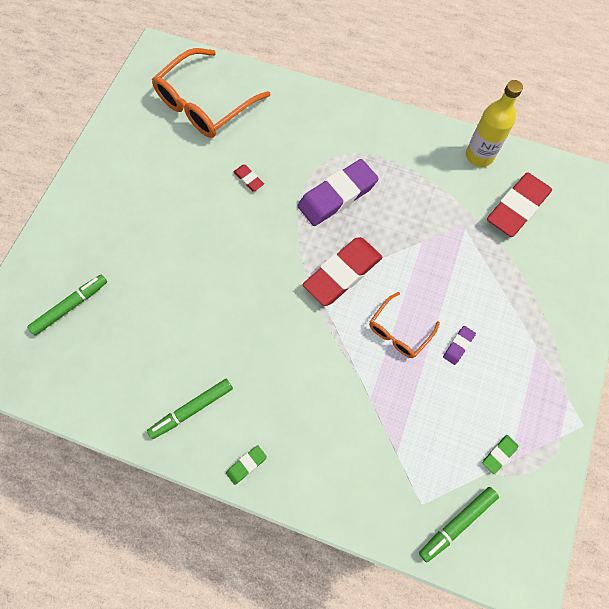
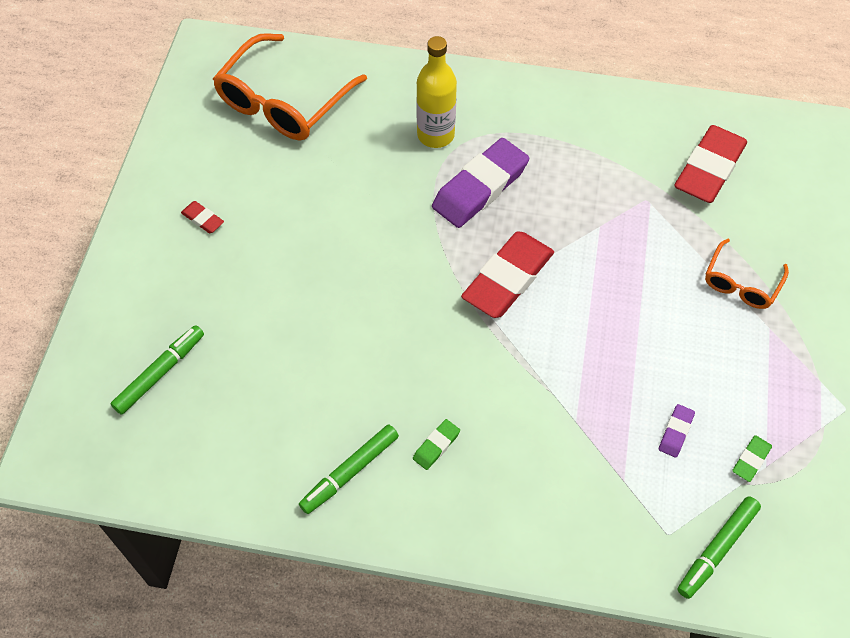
camera: 10 degrees left, 10 degrees down
(246, 465) = (436, 526): green eraser -> green eraser (436, 446)
(249, 179) = (361, 184): red eraser -> red eraser (203, 219)
(399, 331) = (594, 336): orange glasses -> orange glasses (741, 283)
(458, 346) = (672, 341): purple eraser -> purple eraser (675, 432)
(479, 156) = (649, 115): yellow bottle -> yellow bottle (435, 135)

